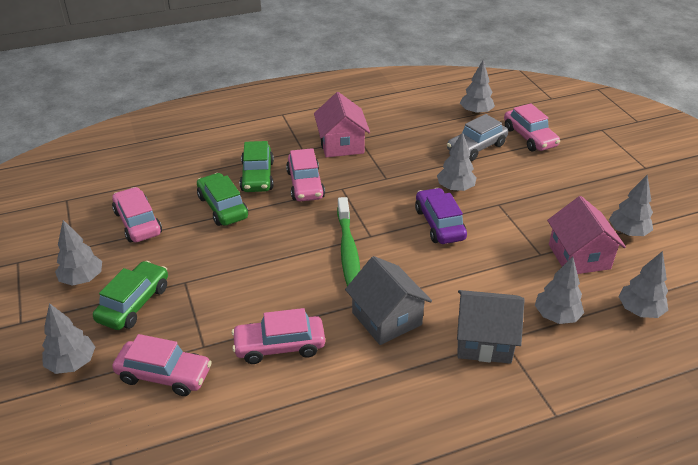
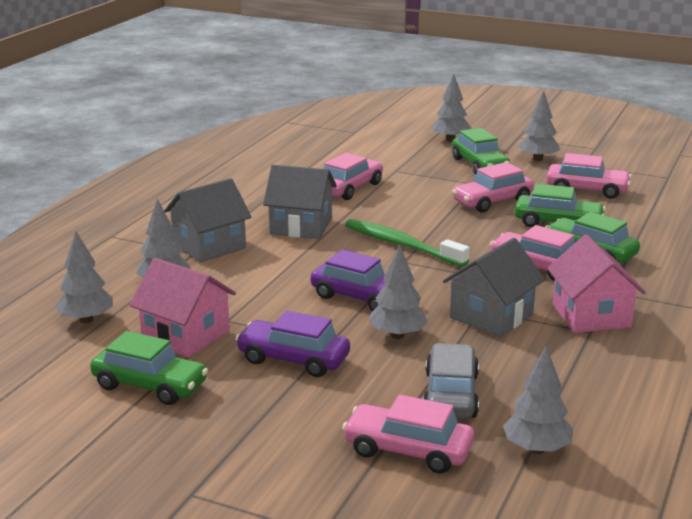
camera: 135 degrees right, 15 degrees down
(164, 375) = (392, 156): pink car -> pink car (492, 201)
(341, 144) = (591, 316): pink house -> pink house turned 45 degrees clockwise
(389, 171) = (491, 316): none -> grey house
(530, 205) = (293, 359): none -> purple car
(628, 232) = (150, 385): grey tree -> green car

